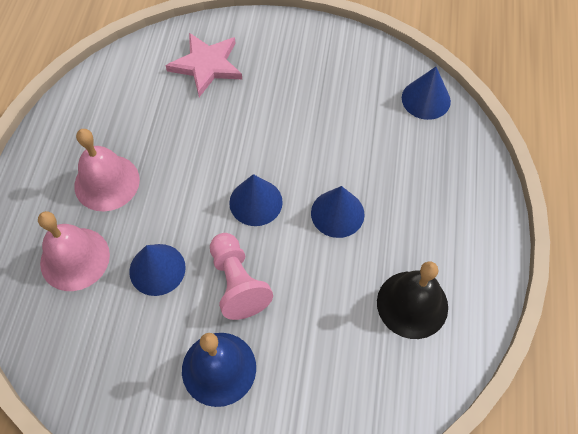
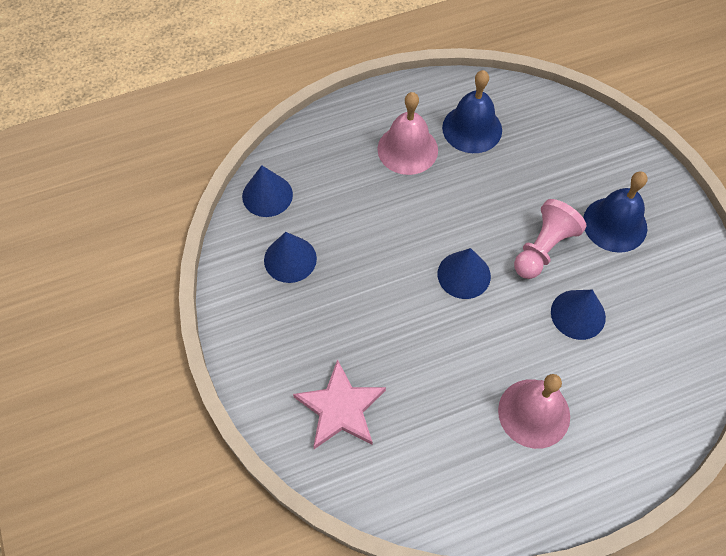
camera: 120 degrees left, 0 degrees up
(75, 258) = (620, 387): pink bell -> pink bell (407, 149)
(337, 213) = (431, 209): blue cone -> blue cone (290, 259)
(412, 304) = (472, 128): black bell -> blue bell

